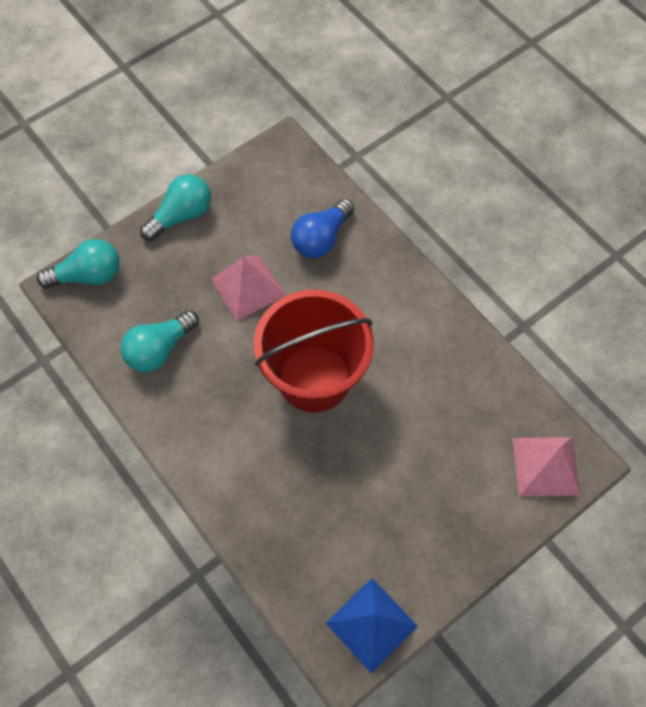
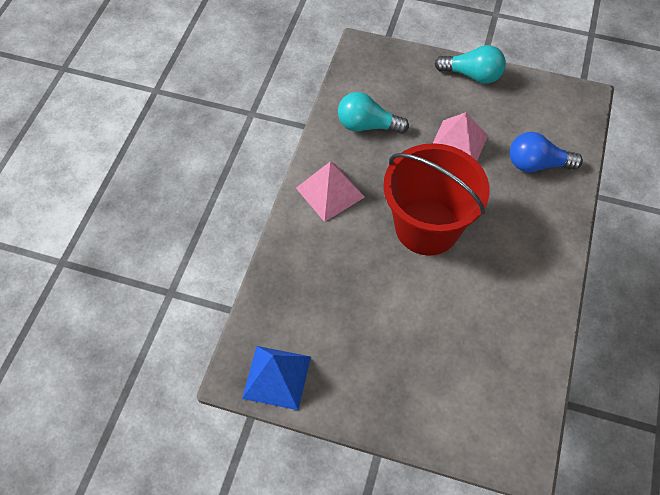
camera: 55 degrees right, 5 degrees down
(88, 275) = (383, 56): turquoise light bulb -> none
(545, 466) = (495, 431): pink pyramid -> pink pyramid (330, 192)

